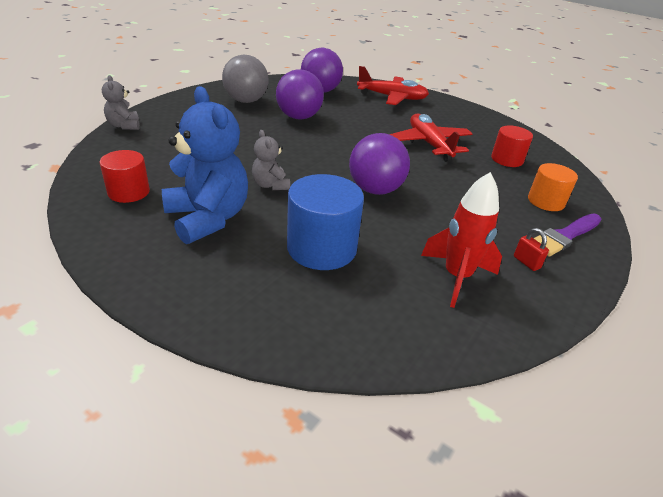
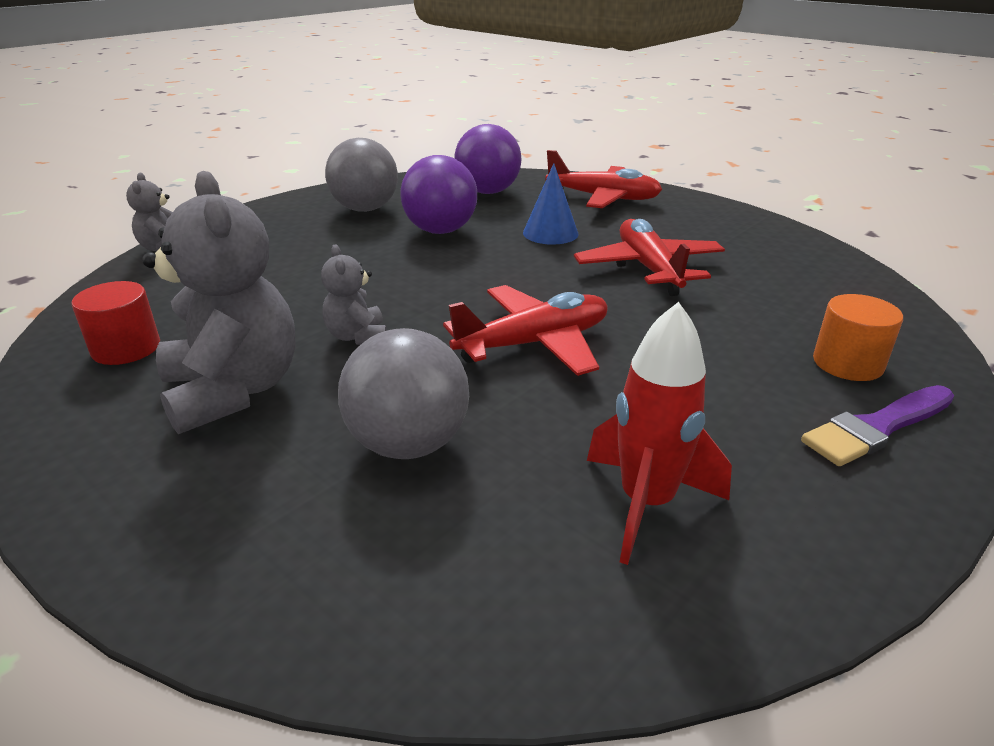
camera: 10 degrees right, 5 degrees down
(208, 218) = (234, 391): blue teddy bear -> grey teddy bear
(321, 248) = (408, 444): blue cylinder -> grey ball
(366, 120) = (550, 233): none -> blue cone
(375, 190) = (534, 344): purple ball -> red plane
(507, 159) = (784, 291): red cylinder -> none
(526, 262) = (791, 477): red padlock -> none

